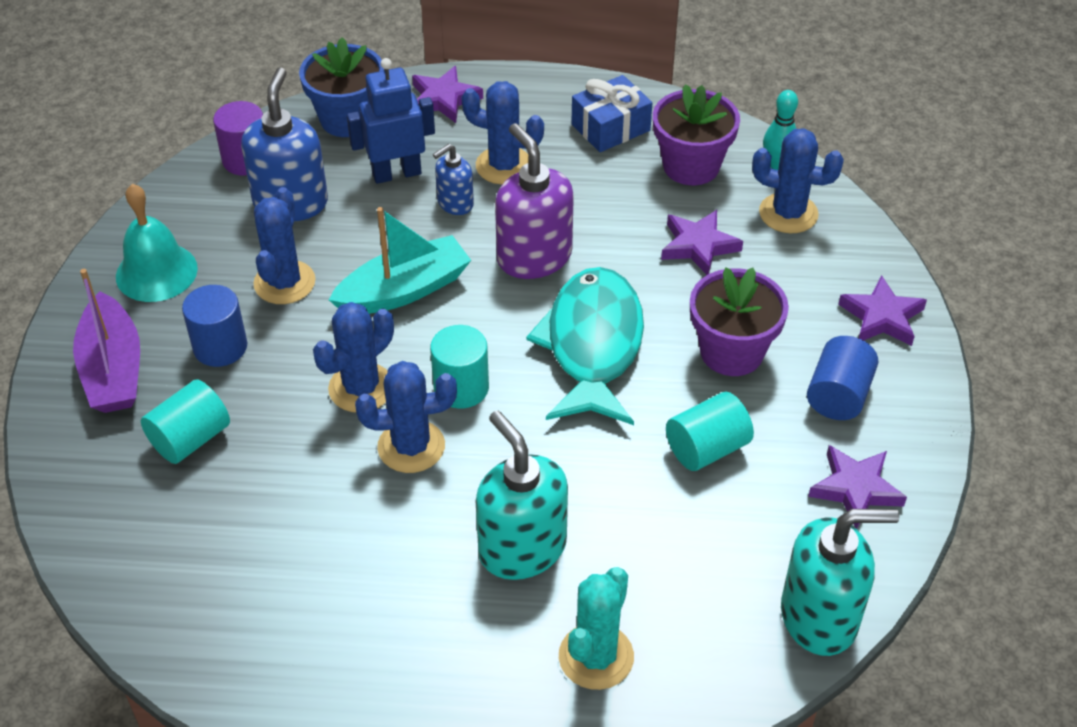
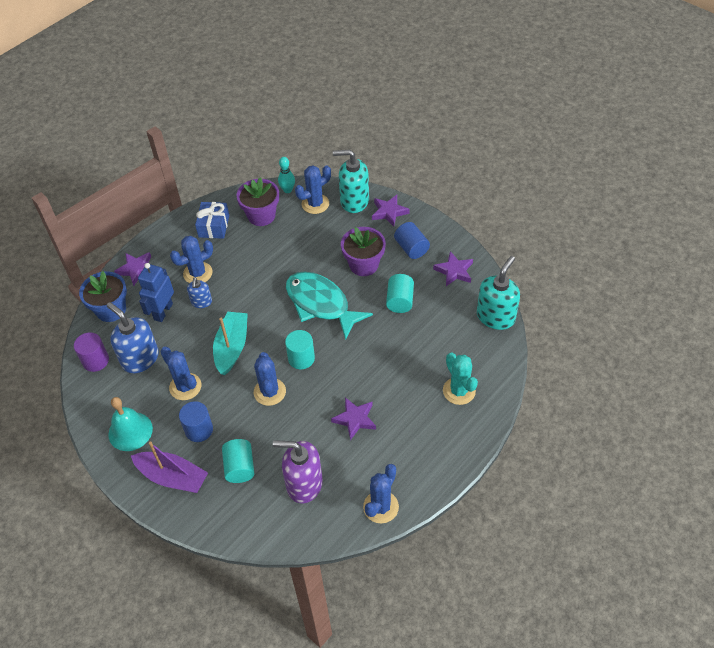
camera: 50 degrees left, 5 degrees up
(411, 446) = (315, 392): blue cactus -> blue cactus (381, 507)
(522, 548) = (394, 384): turquoise soap dispenser -> turquoise soap dispenser (354, 201)
(534, 257) = (257, 294): purple soap dispenser -> purple soap dispenser (304, 484)
(698, 246) = (304, 240): purple star -> purple star (355, 419)

